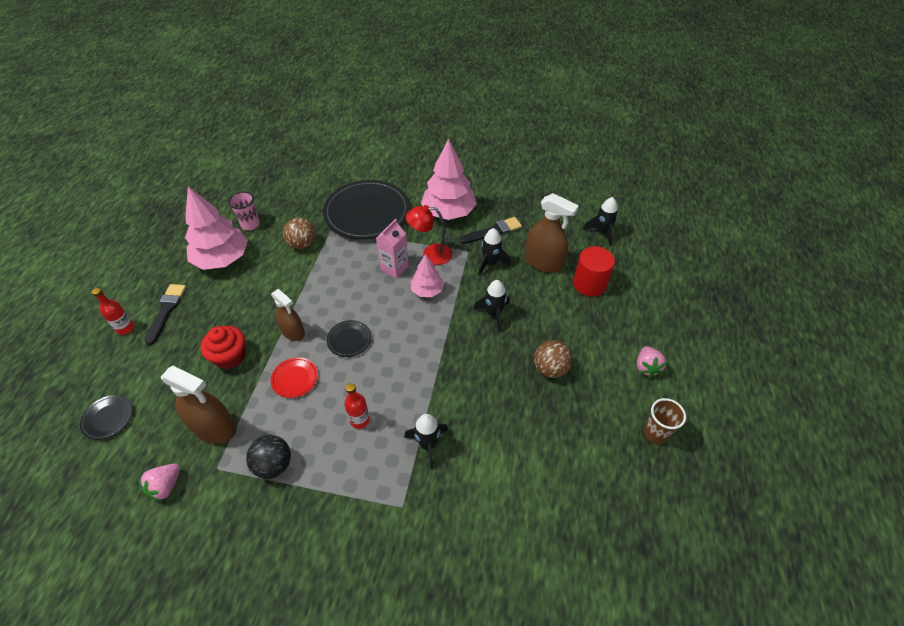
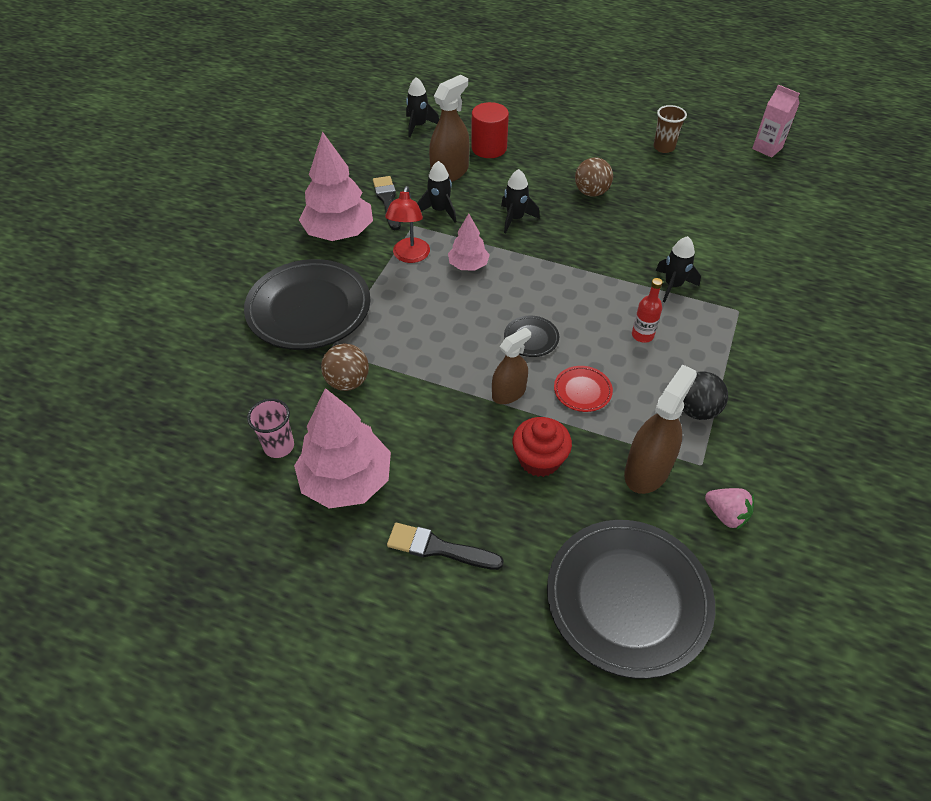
camera: 80 degrees left, 0 degrees up
(108, 418) = (628, 599): black plate -> black plate, size x2.32
(125, 328) = (463, 603): red bottle -> none
(394, 268) = (423, 290): pink carton -> pink carton (767, 148)
(646, 367) = (596, 137): pink strawberry -> none

